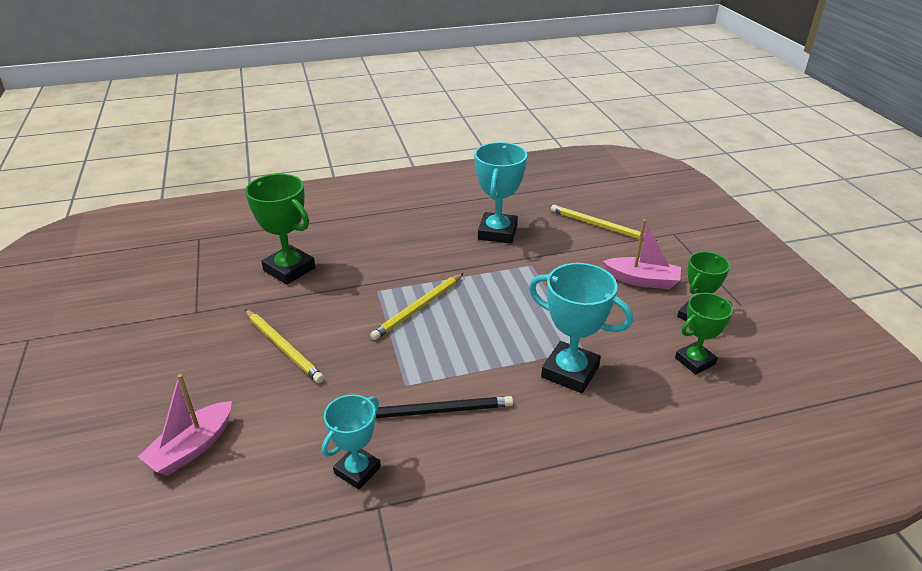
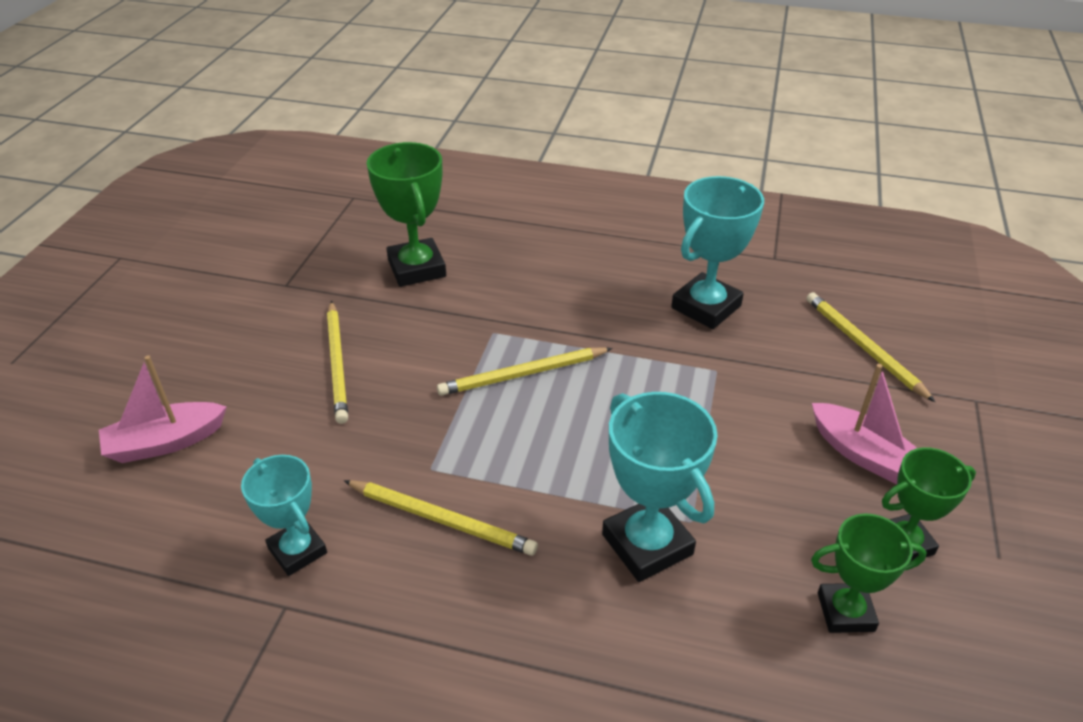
camera: 30 degrees right, 5 degrees up
(357, 470) = (297, 550): turquoise trophy -> turquoise trophy turned 75 degrees clockwise
(438, 410) = (442, 519): black pencil -> yellow pencil

